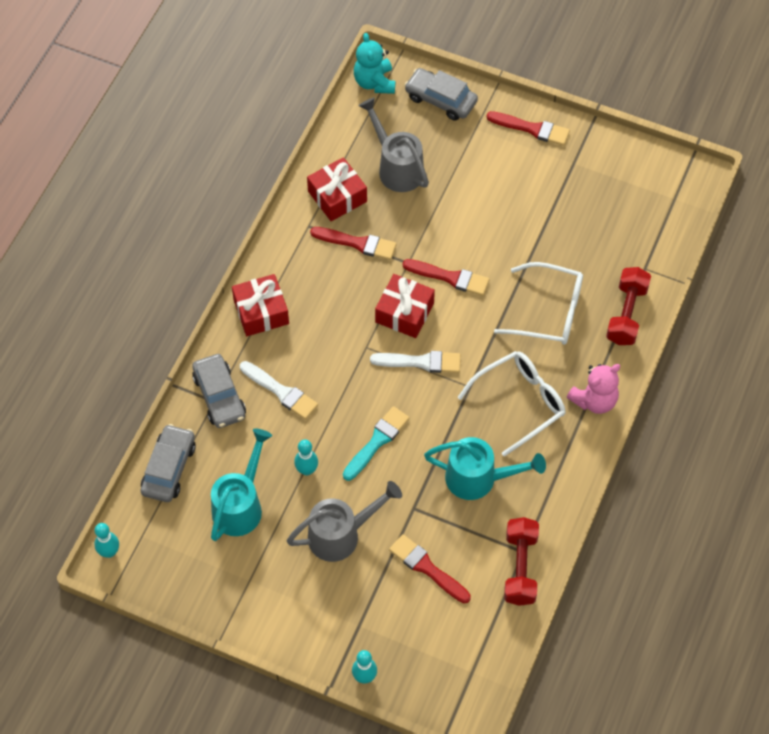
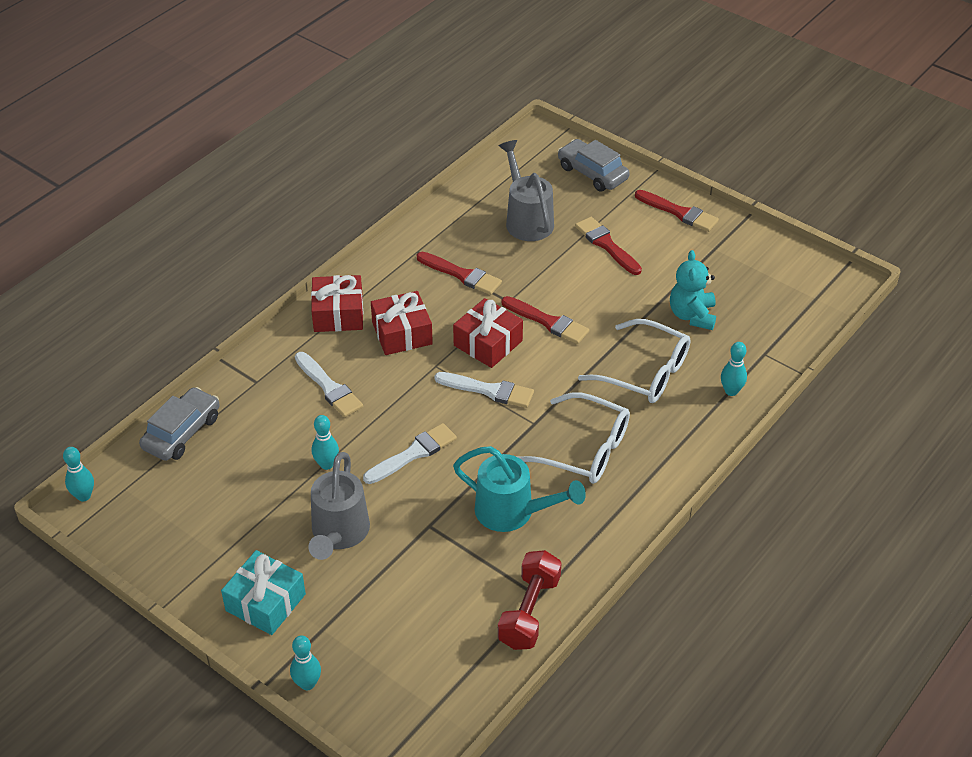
camera: 15 degrees right, 15 degrees down
(219, 396) = (263, 378): grey car -> none
(240, 505) = (242, 482): turquoise watering can -> none
(303, 613) = (265, 602): none -> turquoise gift
(337, 196) = (456, 232): red gift -> red gift (402, 333)
(341, 535) = (338, 534): grey watering can -> grey watering can turned 105 degrees clockwise
(374, 82) = (530, 148): turquoise teddy bear -> turquoise teddy bear (692, 315)
(377, 441) = (413, 453): turquoise brush -> white brush
(427, 568) = (422, 588): red brush -> red brush (606, 245)
(520, 403) = (584, 449): white glasses -> white glasses turned 45 degrees clockwise
(594, 400) = (669, 464): pink teddy bear -> none
(626, 314) = (731, 391): red dumbbell -> turquoise bowling pin

